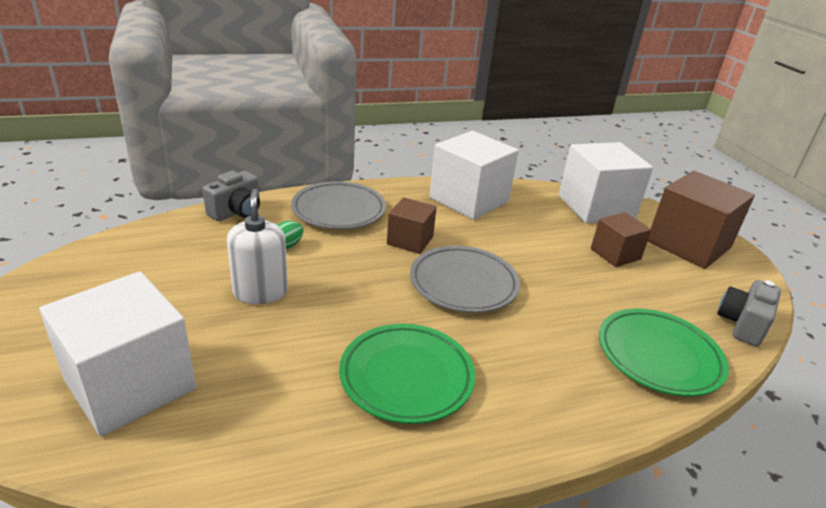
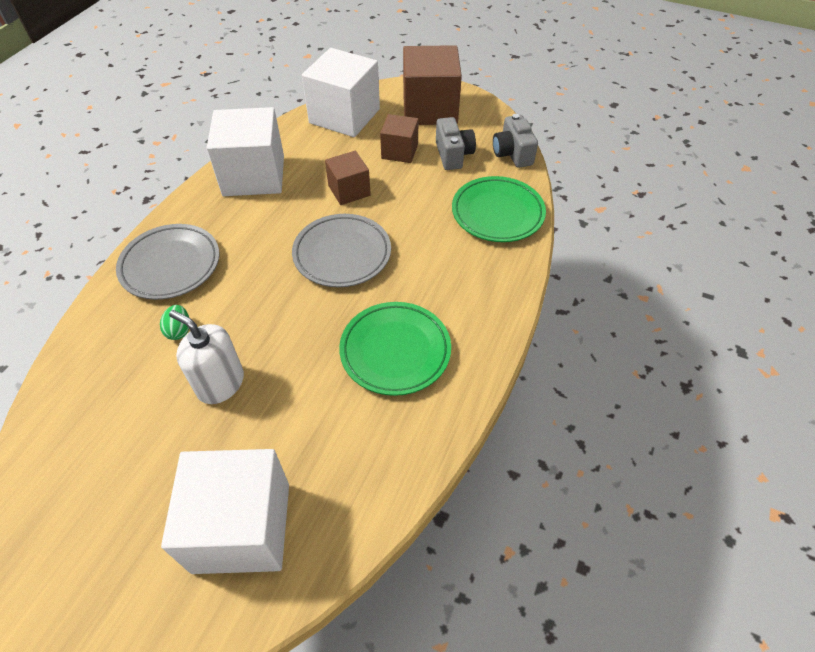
camera: 45 degrees left, 20 degrees up
(236, 212) = (87, 337): grey camera -> grey camera (453, 155)
(410, 240) = (262, 248): brown cube -> brown cube (349, 190)

